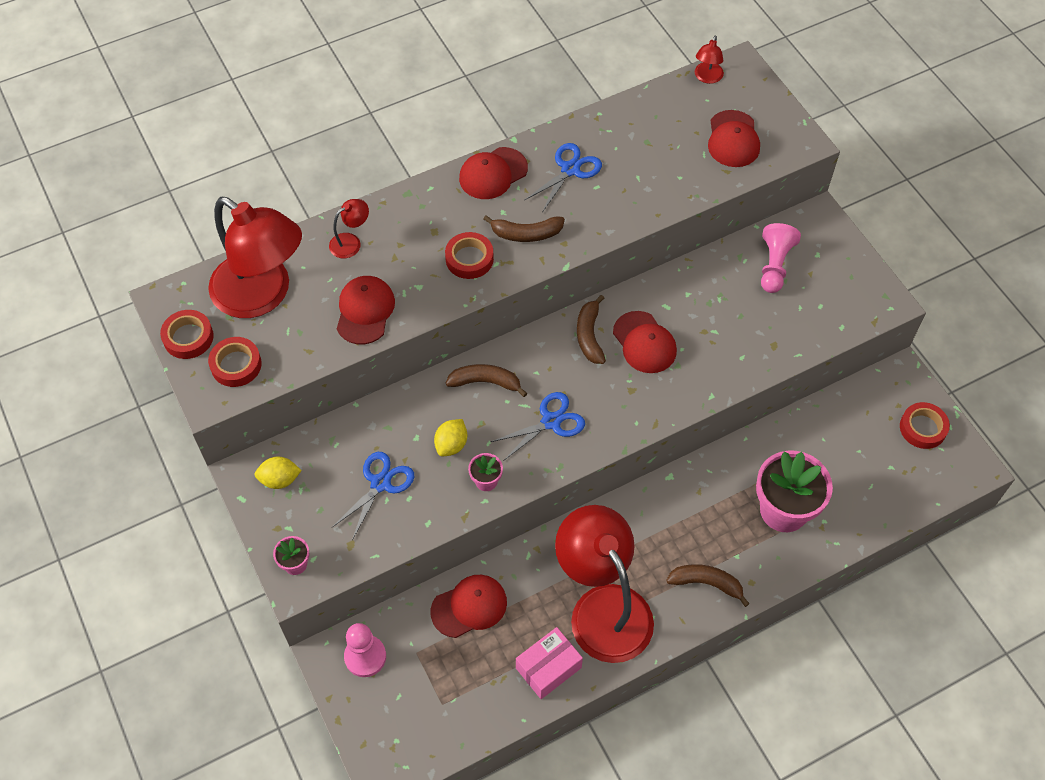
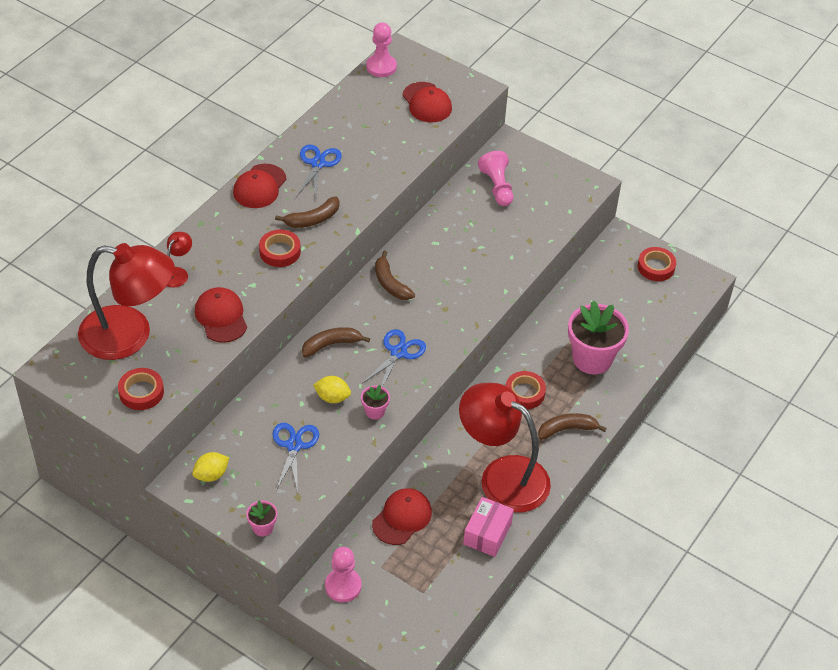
camera: 30 degrees left, 10 degrees down
(188, 337) = (88, 388): red tape -> red tape (524, 393)
(451, 445) = (332, 397): yellow lemon -> yellow lemon turned 75 degrees counterclockwise
(644, 343) = (434, 273): red cap -> none
(707, 77) = (381, 67): red lamp -> pink pawn

